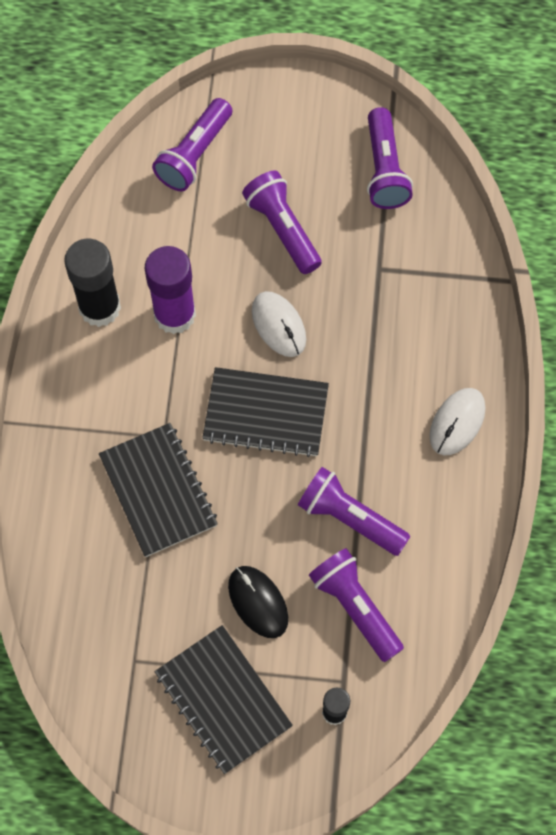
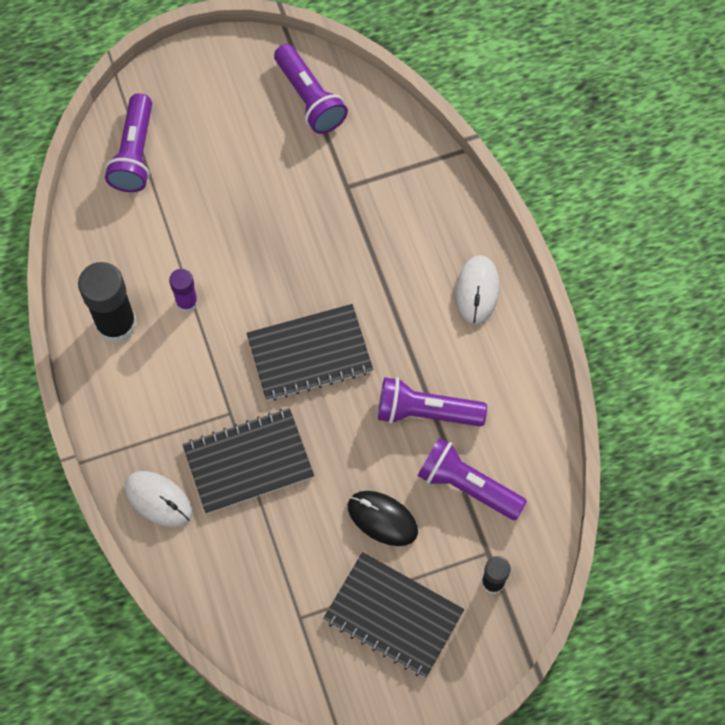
camera: 25 degrees left, 0 degrees up
(158, 491) = (248, 462): black notebook -> black notebook turned 60 degrees counterclockwise
(174, 315) = (187, 302): purple glue stick -> purple glue stick, size x0.55
(278, 325) = (283, 272): white mouse -> white mouse (158, 500)
(282, 229) = (245, 187): purple flashlight -> none

